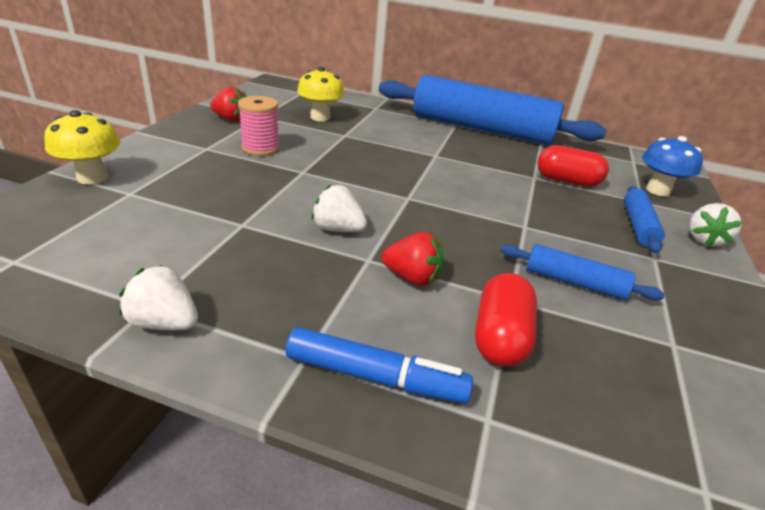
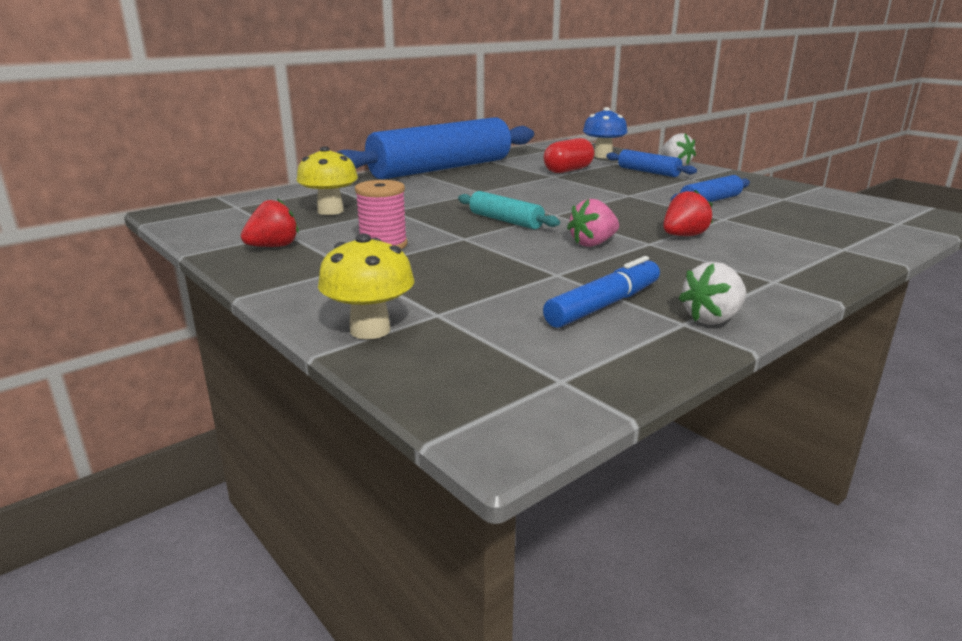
camera: 55 degrees left, 10 degrees down
(337, 229) = (593, 244): white strawberry -> pink strawberry
(364, 180) = (506, 221): none -> turquoise rolling pin
(375, 377) = (799, 266): blue marker -> blue marker (603, 305)
(500, 337) = (765, 229): red capsule -> none

